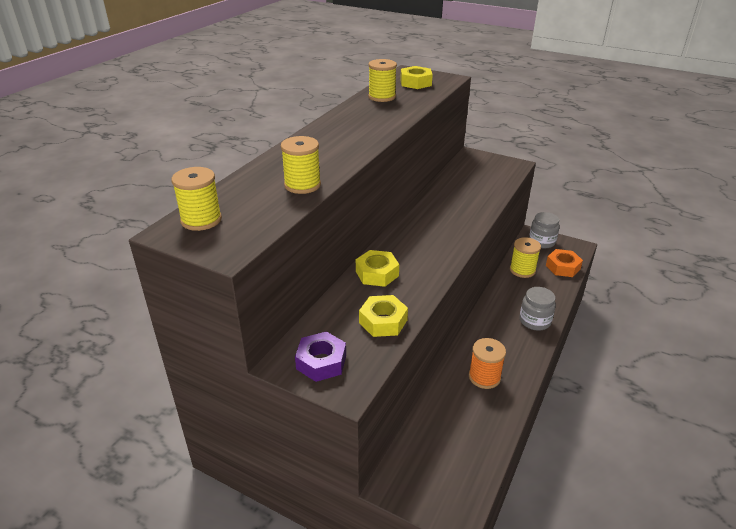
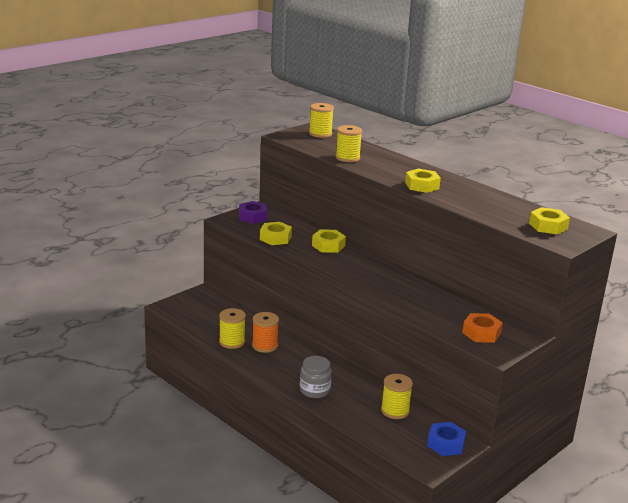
camera: 105 degrees right, 10 degrees down
(365, 134) = (422, 186): none -> yellow nut
(382, 97) = (508, 205): yellow spool -> yellow spool (232, 342)
(542, 242) = (446, 444): grey jar -> blue nut
(563, 267) = (391, 439): orange nut -> orange nut (481, 333)

